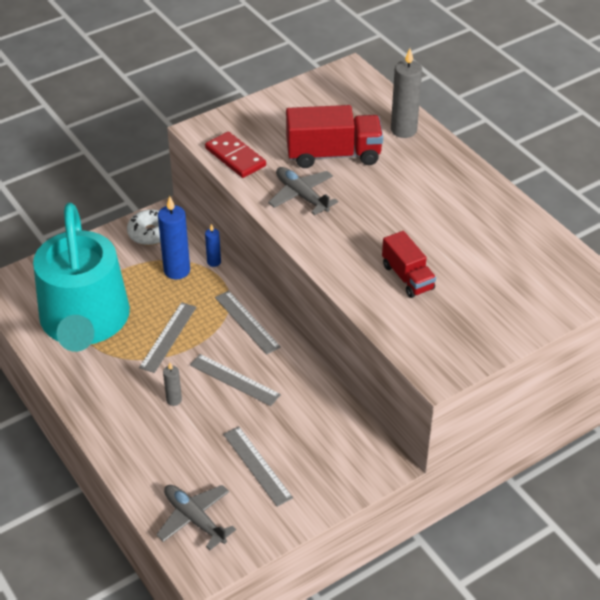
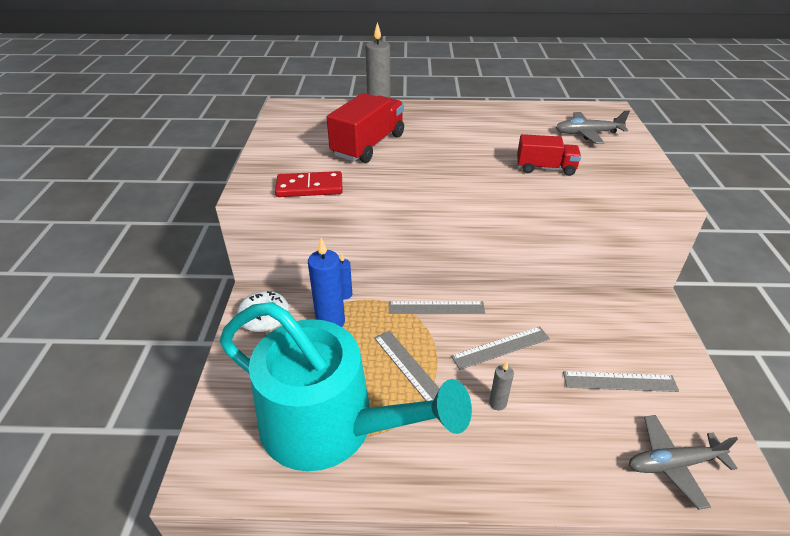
camera: 55 degrees left, 5 degrees down
(301, 195) = (399, 176): grey plane -> grey plane (587, 133)

